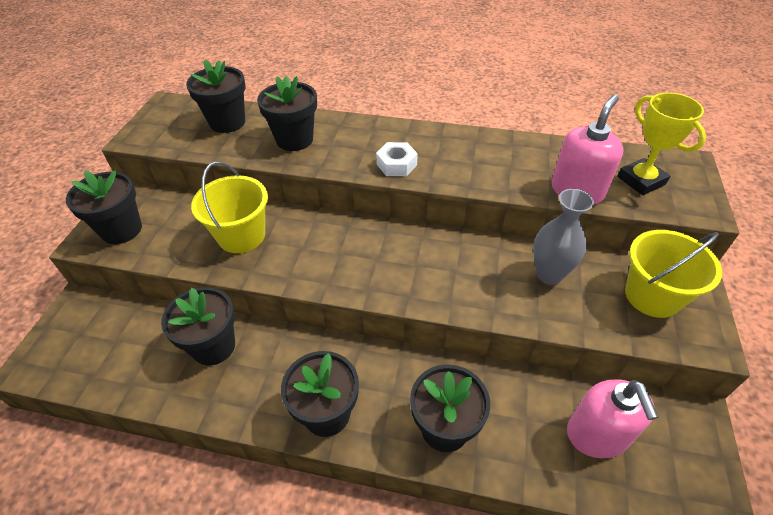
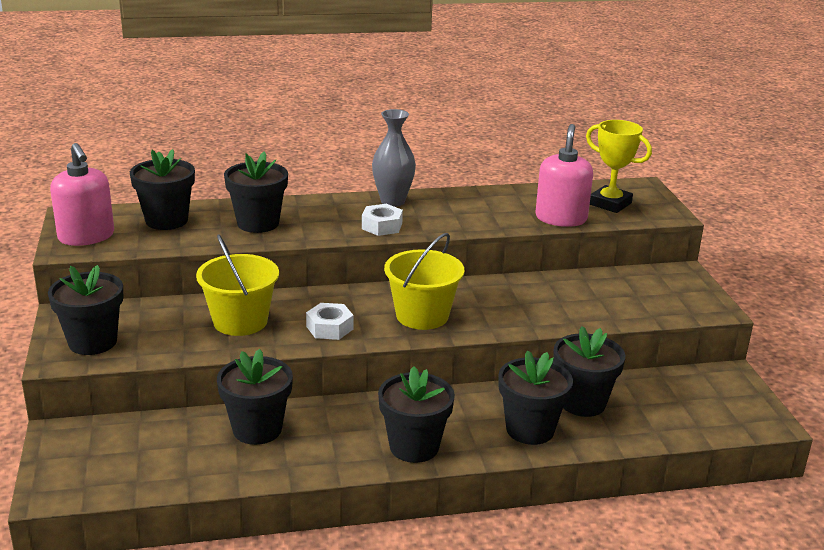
camera: 25 degrees left, 20 degrees down
(307, 263) = (329, 328): none -> white nut
(515, 407) = (582, 403): none -> black flower pot
(549, 274) = (564, 293): grey vase -> grey vase (392, 201)
(597, 435) = (659, 403): pink soap dispenser -> pink soap dispenser (86, 237)
(652, 296) = (657, 290): yellow bucket -> yellow bucket (422, 315)

